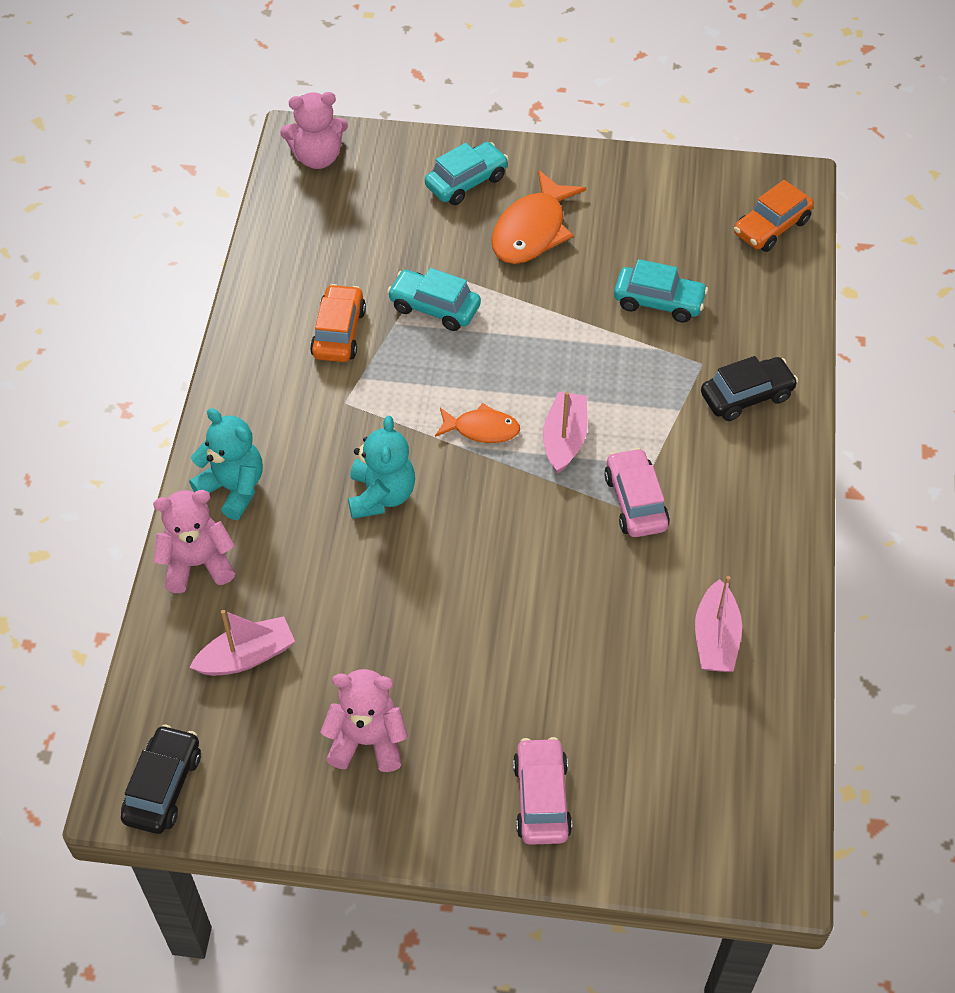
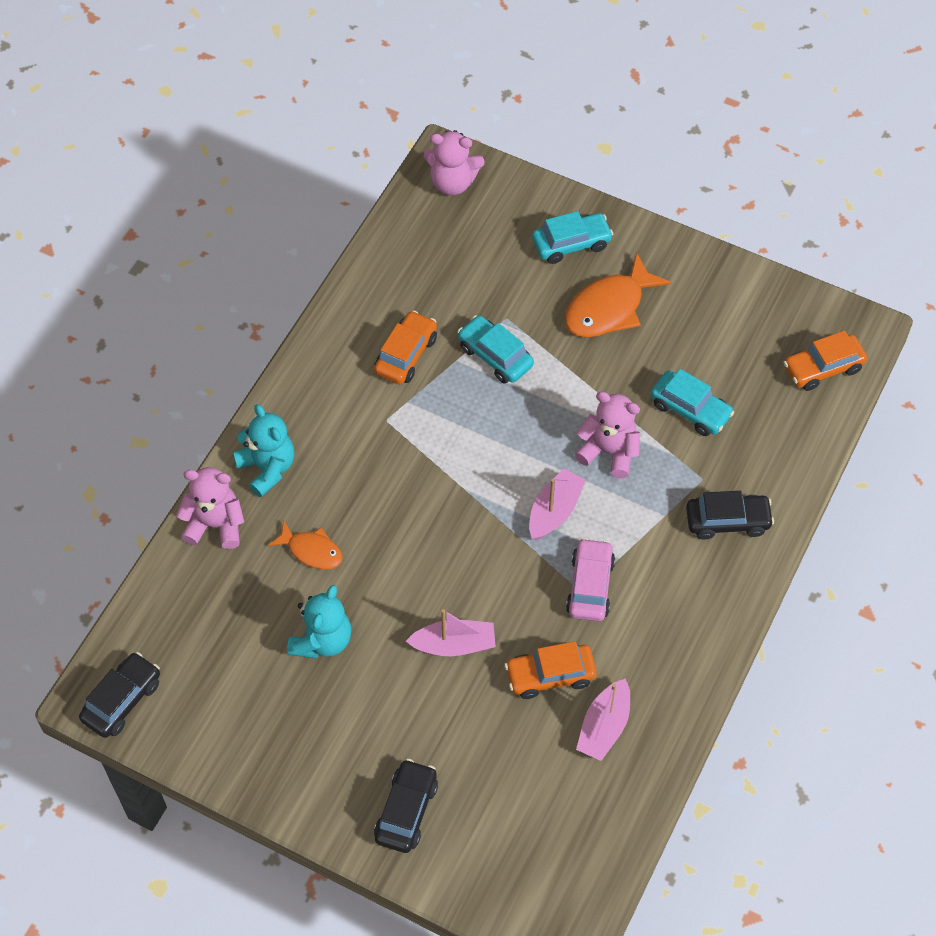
camera: 20 degrees right, 5 degrees up
(247, 656) = (224, 615): pink boat -> pink boat (454, 645)
(367, 741) = (290, 717): pink teddy bear -> pink teddy bear (609, 451)
(381, 495) = (383, 513): turquoise teddy bear -> turquoise teddy bear (322, 640)
(482, 429) = (489, 480): orange fish -> orange fish (311, 551)
(541, 798) = (406, 811): pink car -> black car
(634, 604) = (550, 675): none -> orange car

